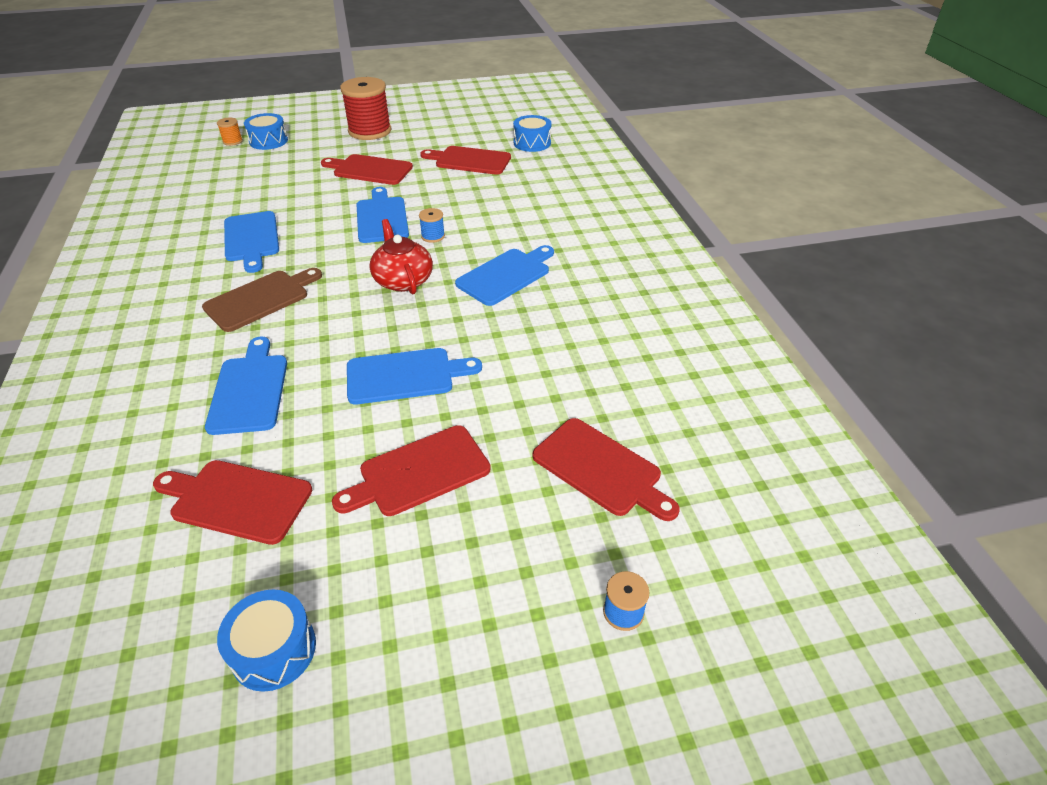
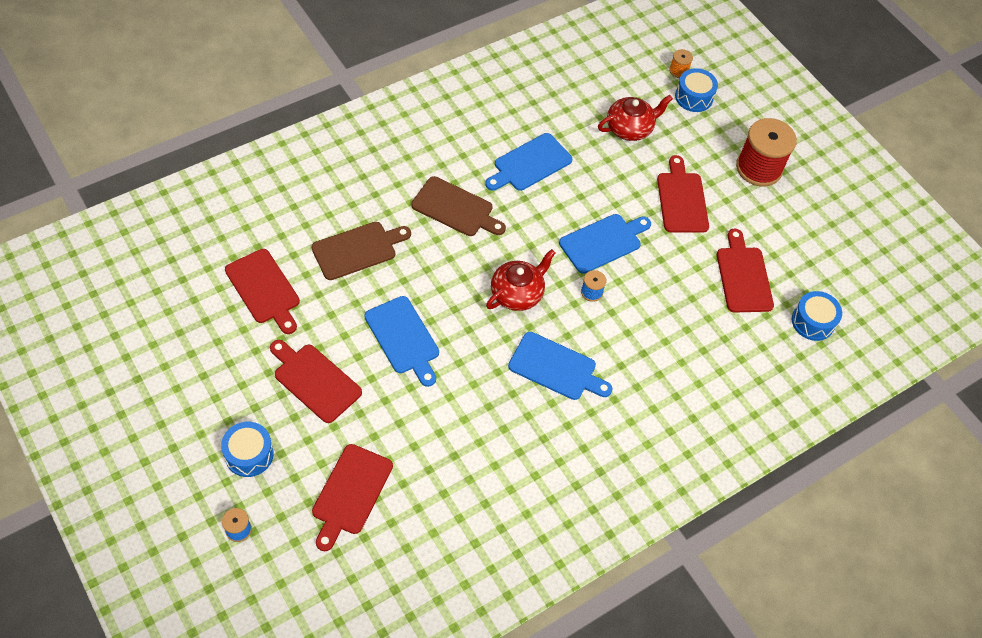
camera: 65 degrees right, 15 degrees up
(236, 500) = (264, 289): red cutting board -> red cutting board turned 150 degrees clockwise
(249, 390) = (358, 249): blue cutting board -> brown cutting board
(268, 177) = (630, 128): none -> red teapot
(274, 650) = (173, 356): blue drum -> blue drum (249, 454)

